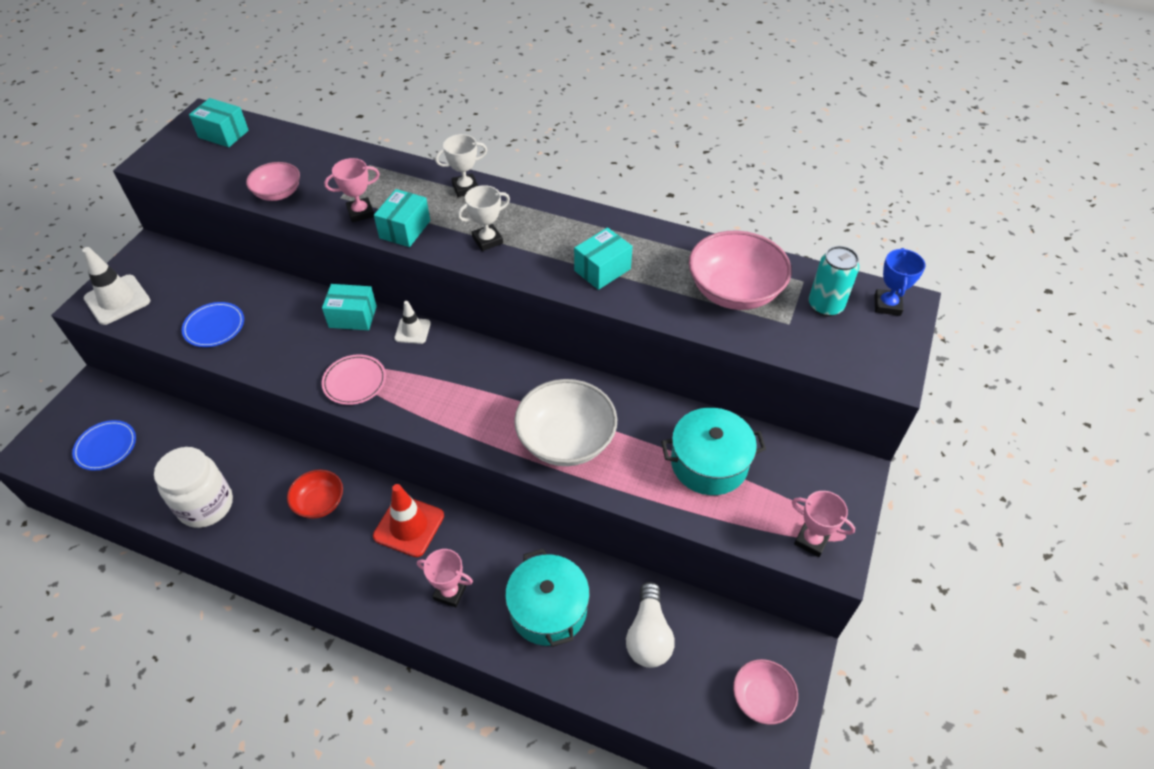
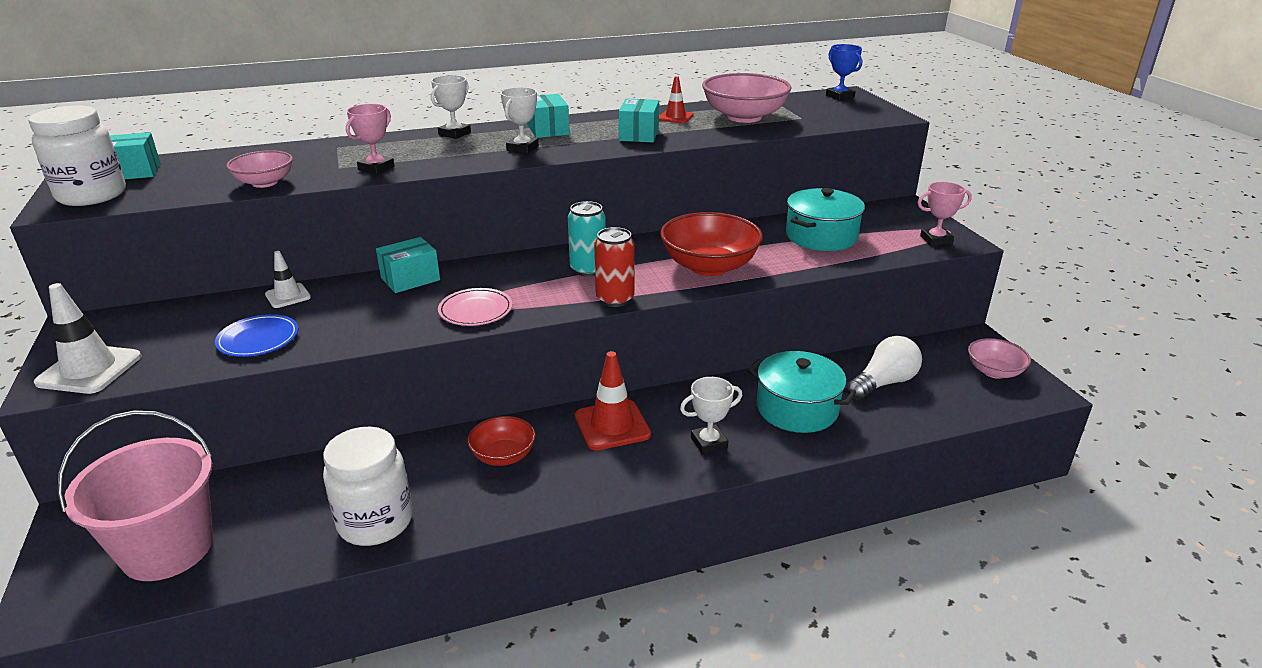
camera: 40 degrees left, 20 degrees down
(106, 447) = (167, 548): blue plate -> pink bucket
(178, 154) = (92, 195): none -> white jar
(405, 229) = (437, 164): turquoise box -> turquoise box (548, 130)
(412, 331) = (484, 265): white traffic cone -> white traffic cone (288, 296)
(450, 592) = (709, 443): pink trophy -> white trophy
(453, 432) = (615, 299): none -> red can
(566, 440) = (709, 266): white bowl -> red bowl
(648, 636) = (883, 383): white light bulb -> white light bulb turned 90 degrees counterclockwise
(670, 257) = (675, 117): none -> red traffic cone
(825, 306) = (808, 106): turquoise can -> turquoise can (588, 269)

